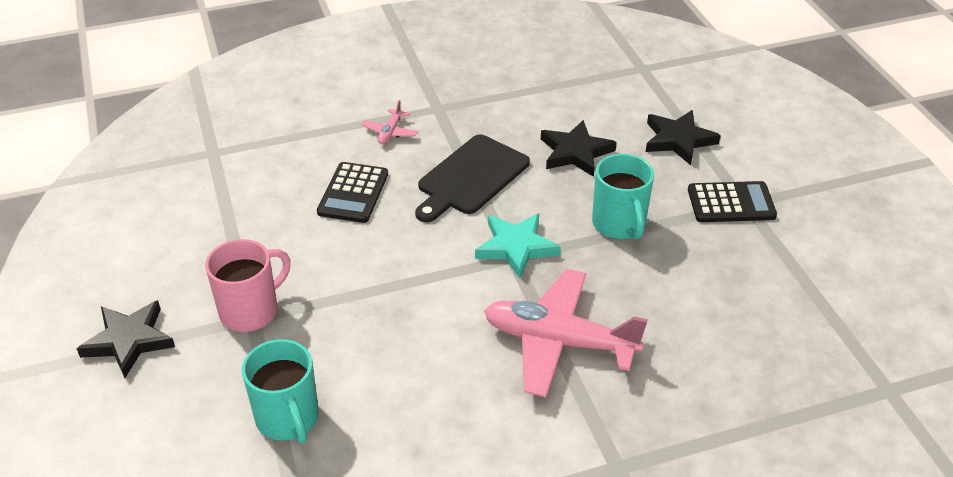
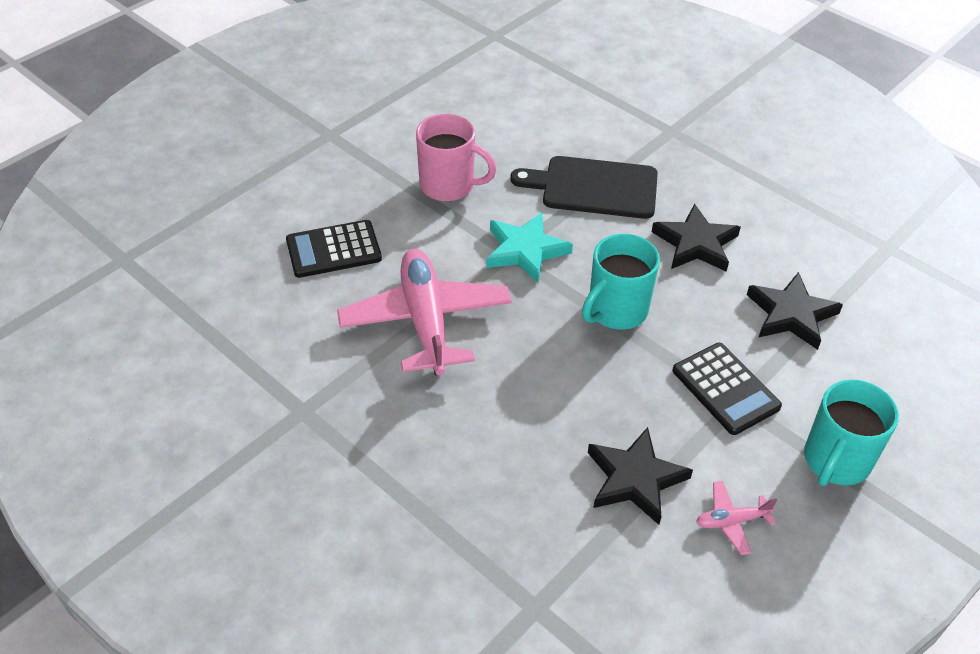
camera: 60 degrees right, 5 degrees up
(129, 341) = (267, 87): black star -> black star (635, 479)
(251, 310) = (336, 130): pink mug -> pink mug (449, 186)
(288, 418) = (241, 195): turquoise mug -> turquoise mug (835, 461)
(353, 193) = (511, 127): black calculator -> black calculator (333, 250)
(390, 132) = (610, 116): pink plane -> pink plane (731, 521)

